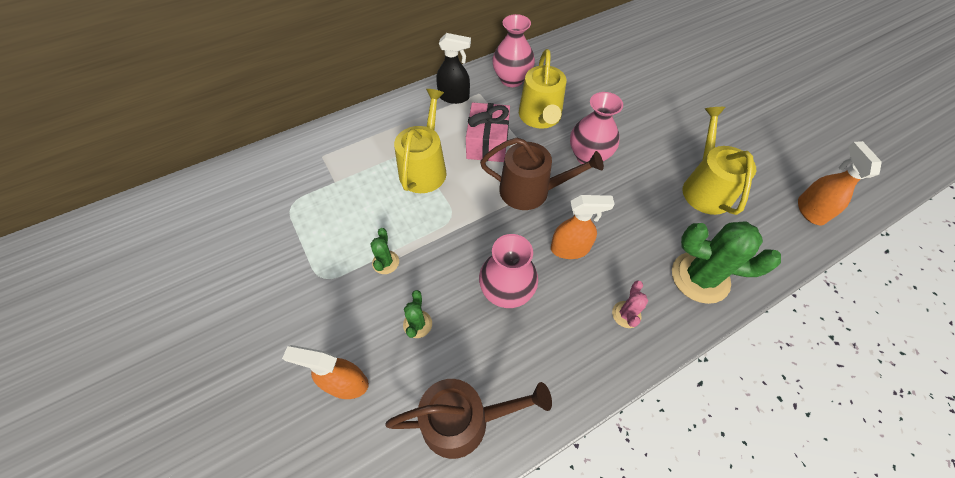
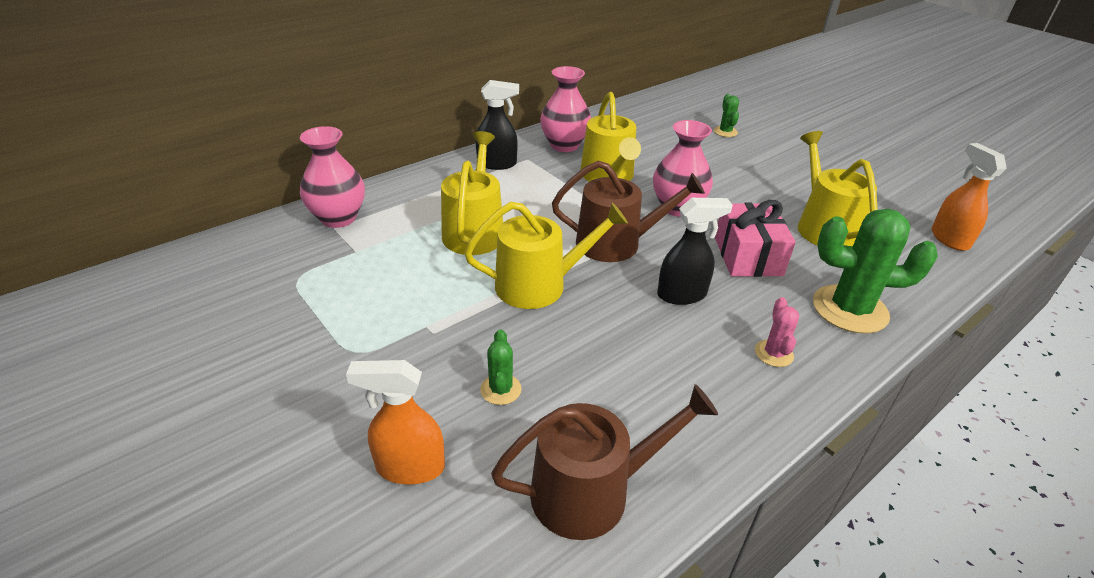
camera: 10 degrees left, 20 degrees down
(385, 262) = (442, 328): green cactus -> green cactus (725, 132)
(463, 228) = (539, 285): none -> yellow watering can
(487, 143) = (549, 202): pink gift -> pink gift (747, 256)
(506, 291) = (613, 344): pink vase -> pink vase (338, 218)
(570, 249) = (682, 294): orange spray bottle -> black spray bottle

